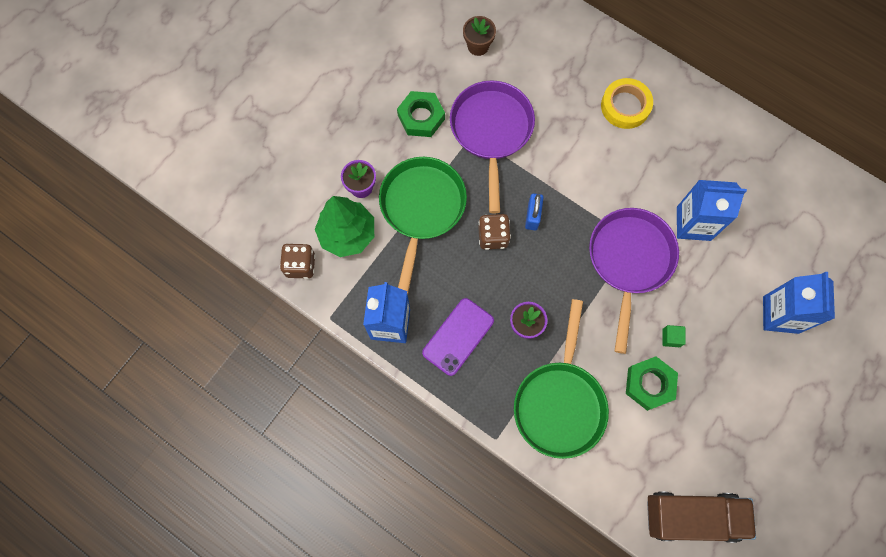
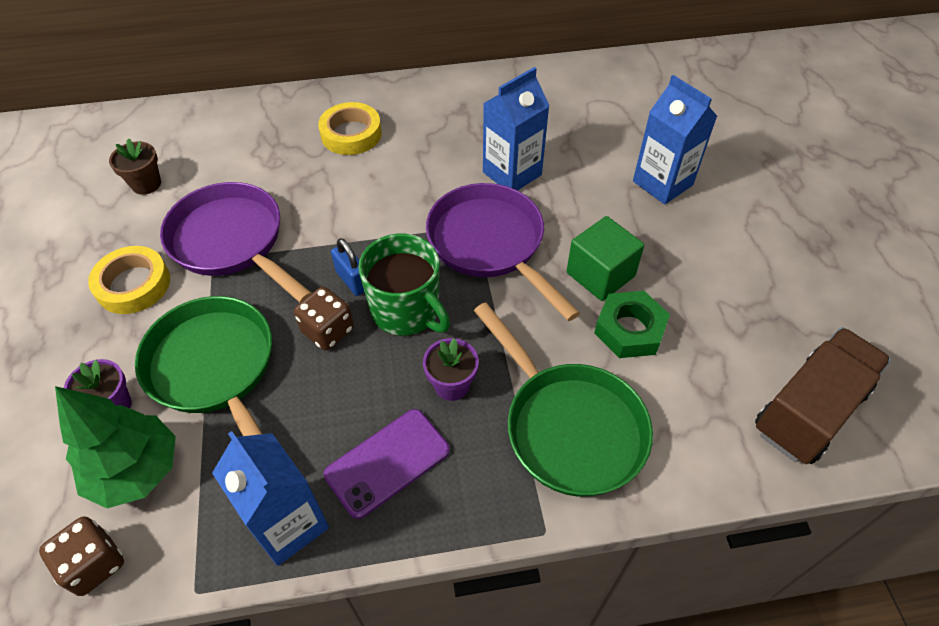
camera: 45 degrees left, 20 degrees down
(421, 117) = (133, 285): green nut -> yellow tape
(458, 336) = (387, 462): purple phone -> purple phone turned 60 degrees clockwise
(543, 262) = (407, 311): none -> green mug
(671, 338) = (600, 274): green cube -> green cube, size x2.10

